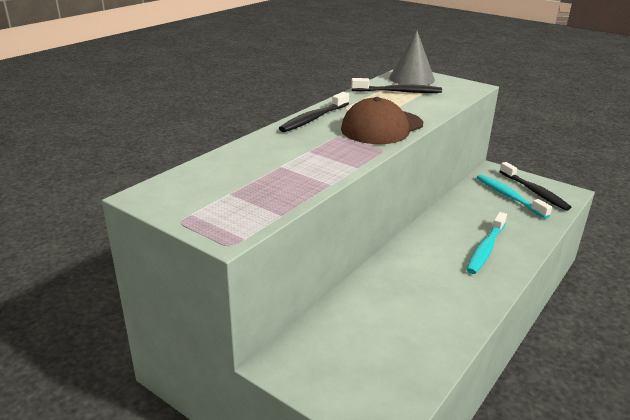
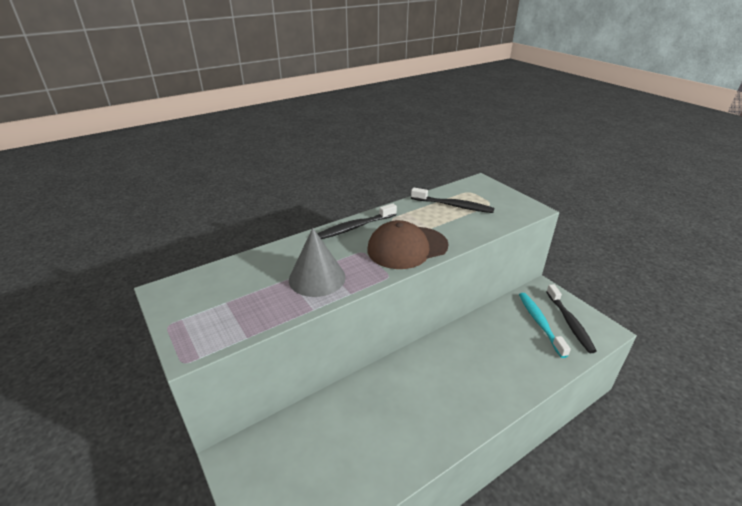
camera: 20 degrees right, 5 degrees up
(411, 78) = (477, 191): grey cone -> grey cone (317, 278)
(485, 249) = (480, 380): turquoise toothbrush -> none

